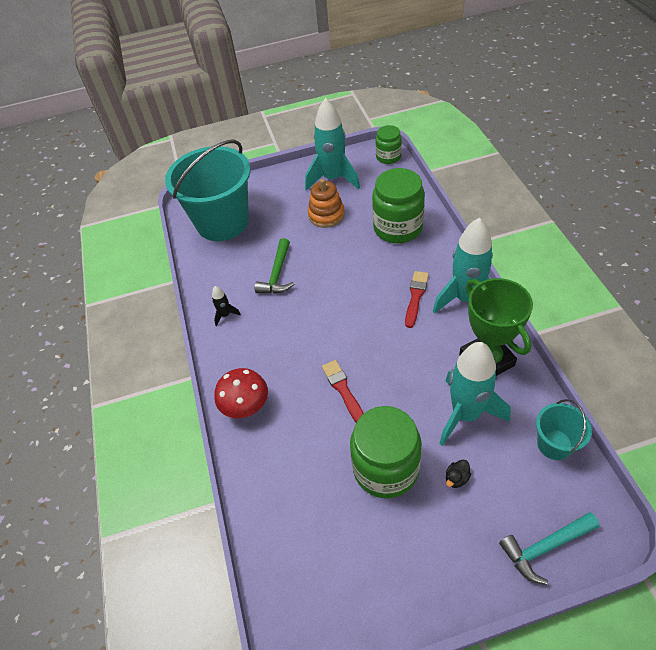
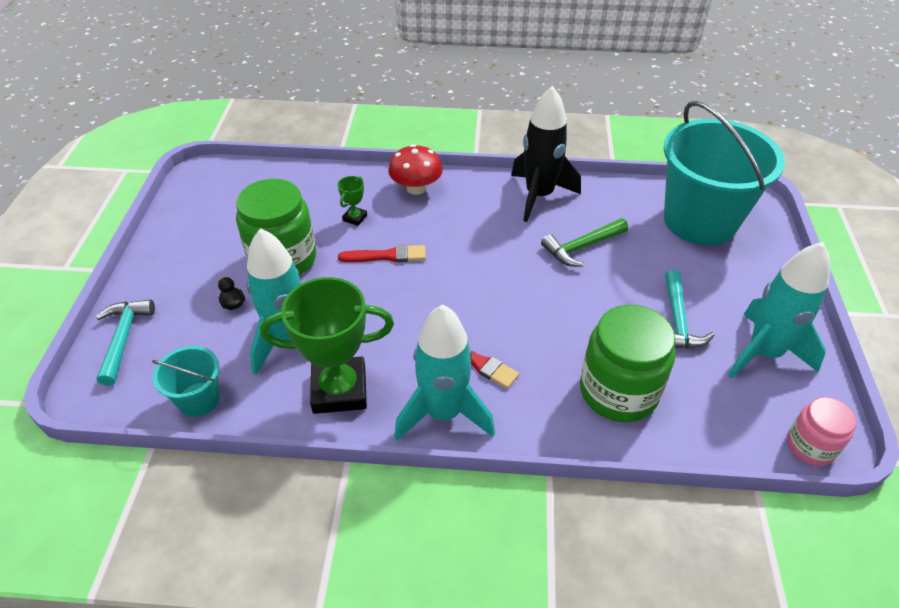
camera: 105 degrees right, 5 degrees down
(225, 315) = (539, 196): black rocket -> black rocket, size x2.37
(277, 274) = (582, 247): green hammer -> green hammer turned 60 degrees counterclockwise
(306, 436) = (355, 218): none -> green trophy
(326, 215) = (677, 321): orange stacking toy -> turquoise hammer
(388, 157) = (810, 446): green jar -> pink jar

